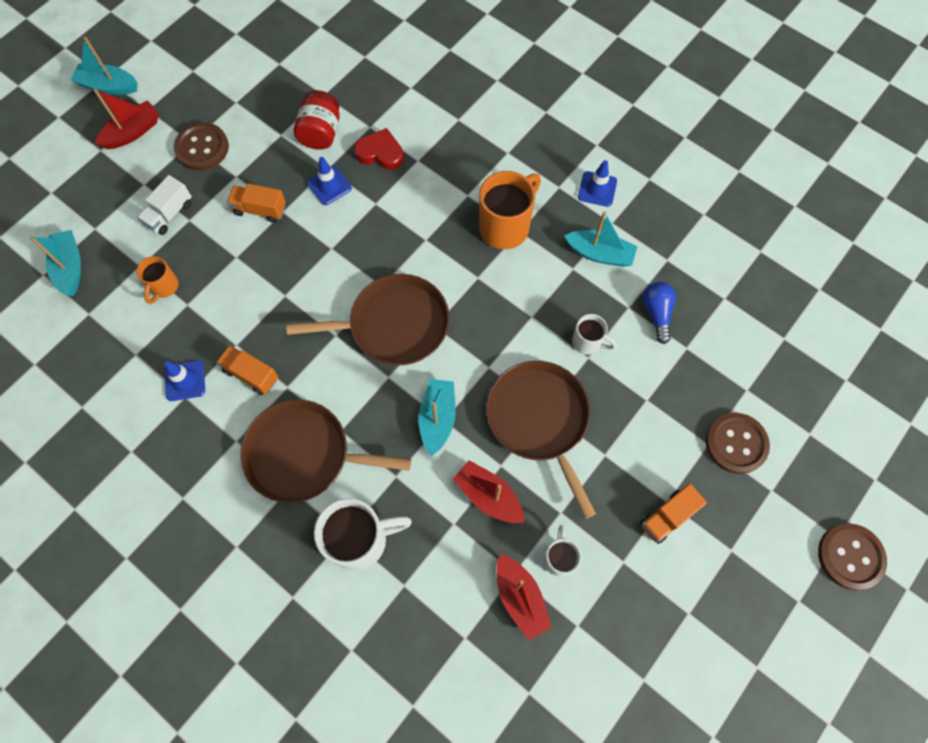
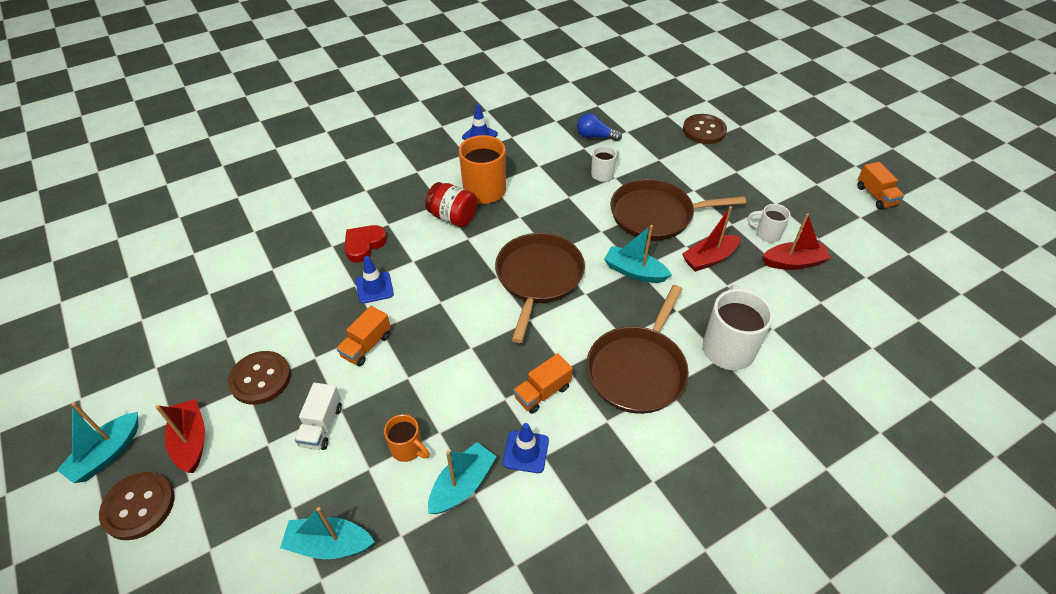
camera: 70 degrees left, 20 degrees down
(169, 214) = (322, 426): white truck -> white truck turned 45 degrees clockwise
(321, 133) = (313, 280): red jar -> red jar (453, 217)
(599, 254) = (534, 149): turquoise boat -> turquoise boat (462, 485)
(667, 517) = (747, 174): orange truck -> orange truck (875, 196)
(850, 556) = (790, 109): brown button -> brown button (139, 506)

